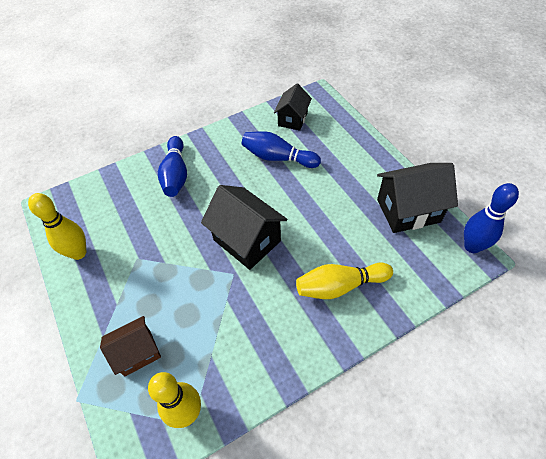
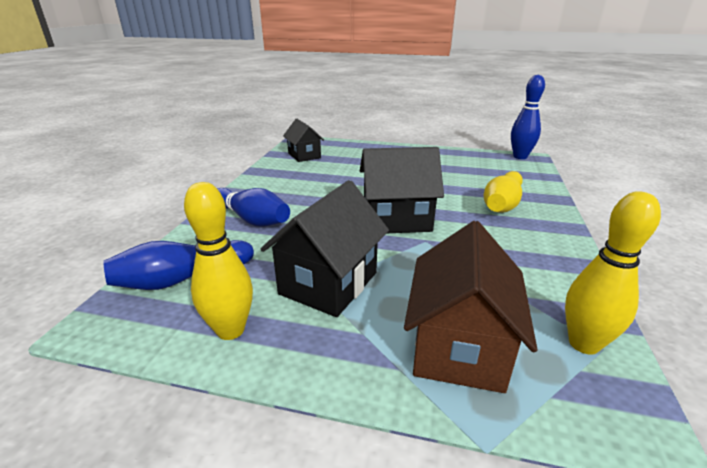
camera: 50 degrees left, 25 degrees down
(137, 352) = (459, 346): brown house -> brown house, size x1.58
(278, 158) = (331, 174): blue bowling pin -> blue bowling pin (182, 279)
(408, 210) = (462, 159): black house -> black house (328, 283)

